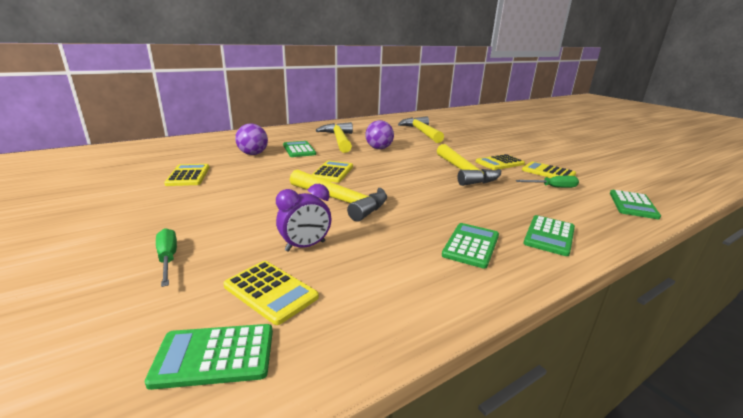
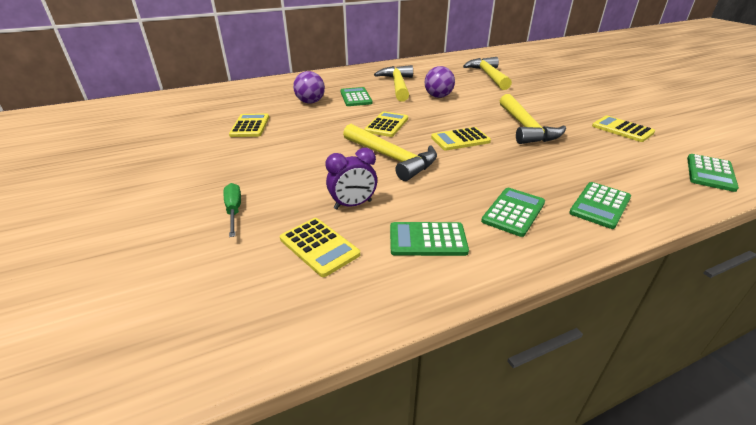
camera: 10 degrees right, 10 degrees up
(214, 356) = (272, 299): green calculator -> green calculator (427, 240)
(499, 163) = (568, 116): yellow calculator -> yellow calculator (460, 139)
(552, 187) = (622, 148): green screwdriver -> none

